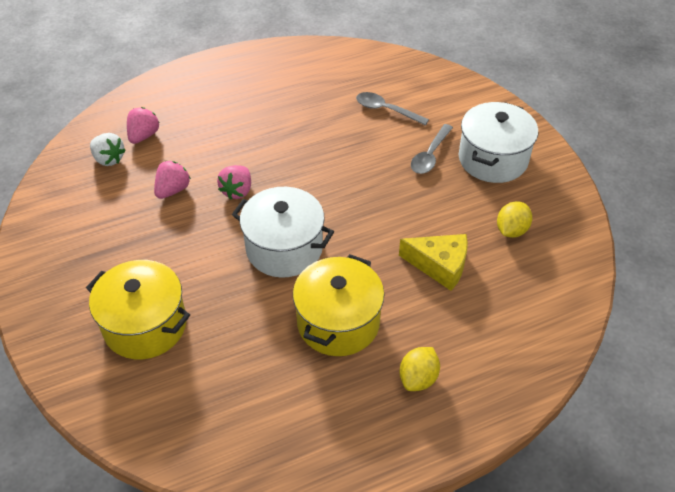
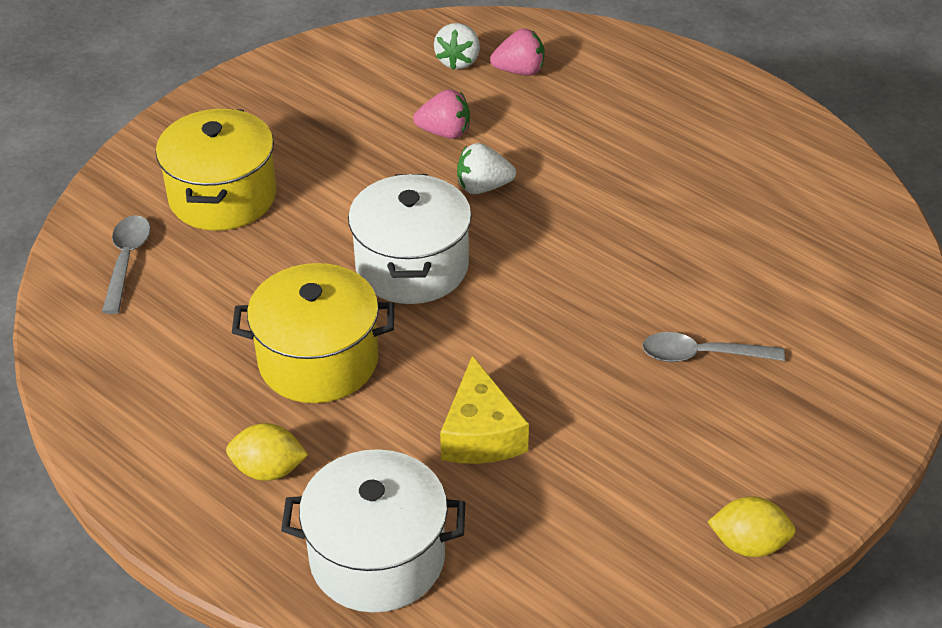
camera: 65 degrees right, 5 degrees down
(237, 191) = (483, 187): pink strawberry -> white strawberry
(386, 110) = (763, 275): grey spoon -> grey spoon (126, 261)
(493, 159) = (752, 432): white pot -> white pot (377, 558)
(511, 230) = (608, 498): yellow lemon -> yellow lemon (748, 544)

